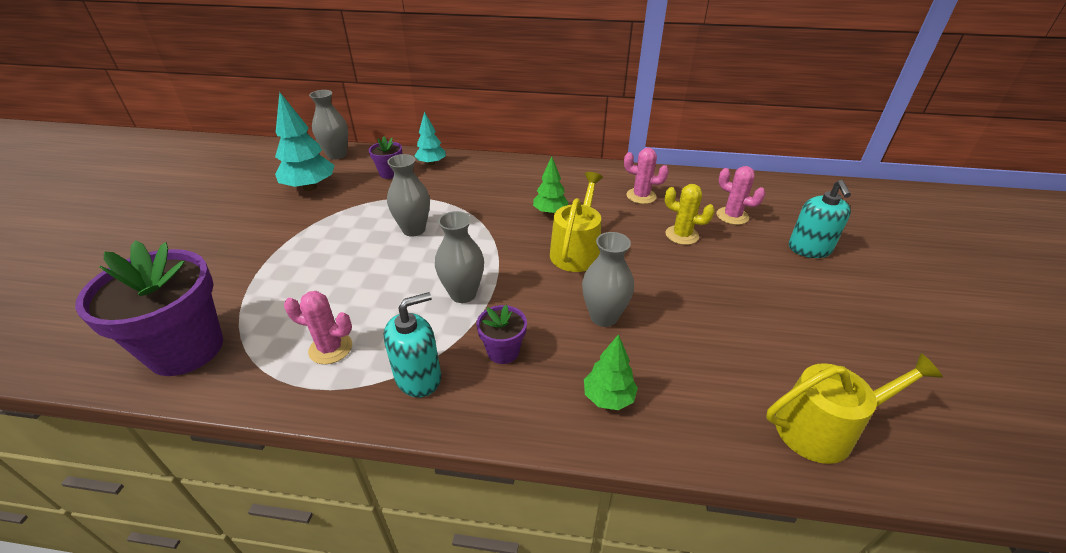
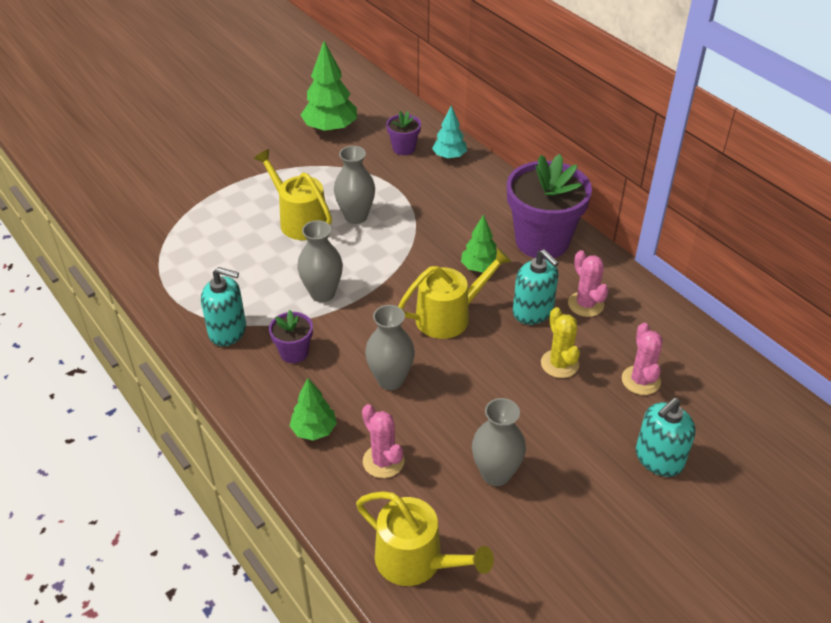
camera: 45 degrees right, 5 degrees up
(186, 349) = (136, 221): purple flower pot -> purple flower pot (542, 241)
(310, 187) = (330, 129): turquoise tree -> green tree
(330, 348) = (204, 275): pink cactus -> pink cactus (383, 461)
(337, 155) = (386, 104): grey vase -> grey vase (496, 474)
(368, 256) = (299, 220): none -> yellow watering can
(620, 217) = (533, 312): none -> turquoise soap dispenser

